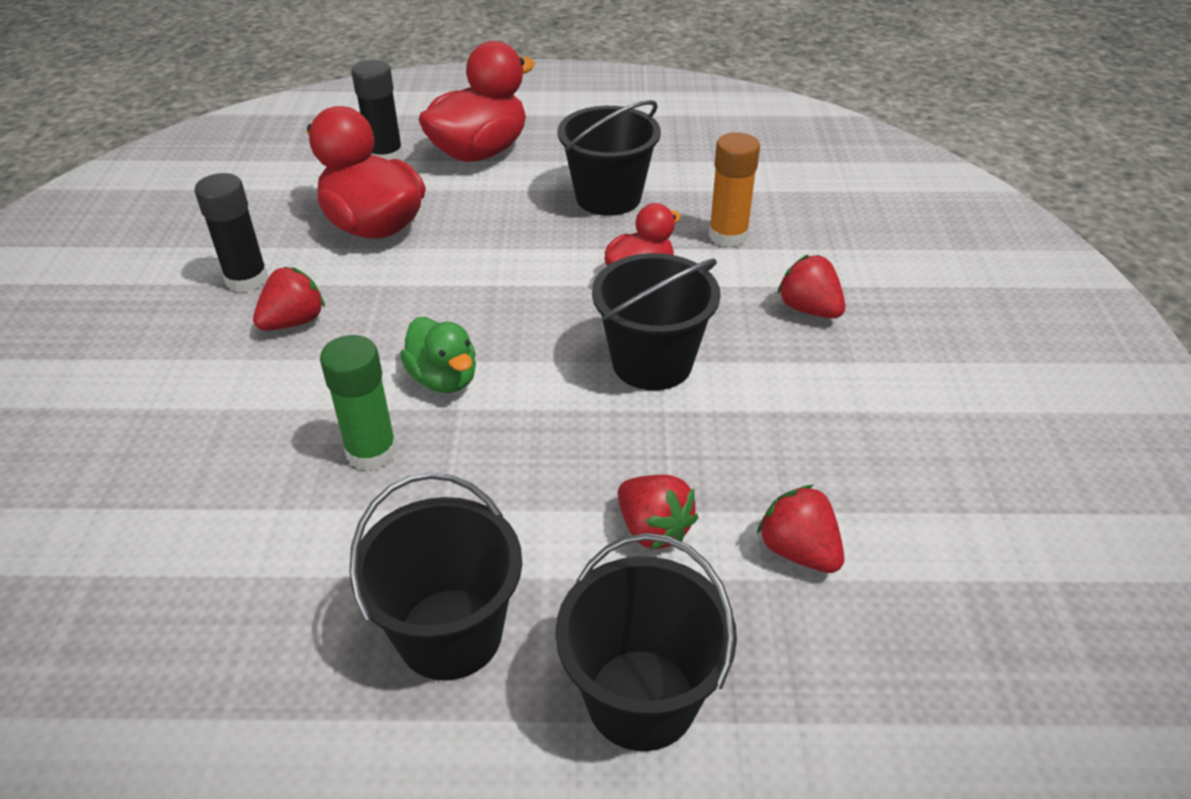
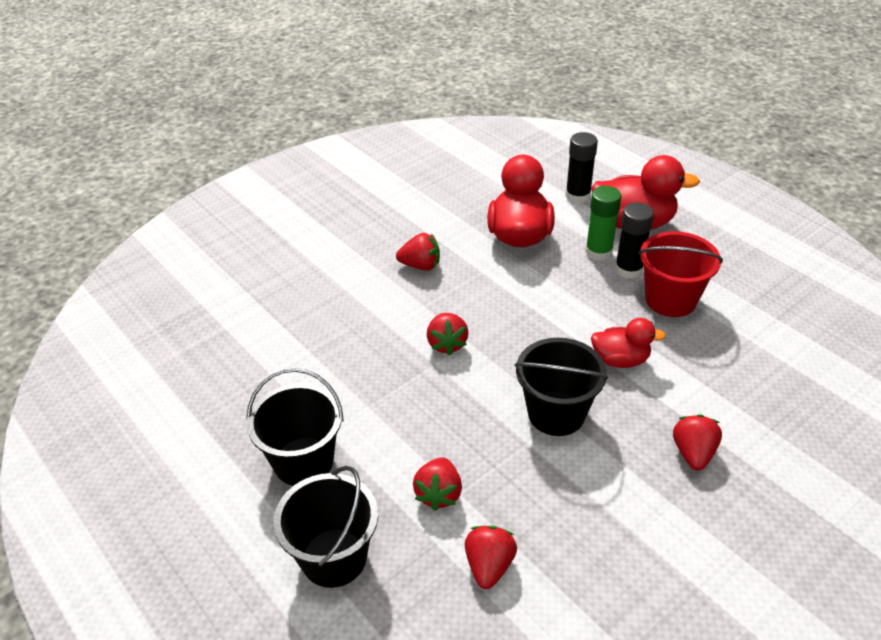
camera: 50 degrees right, 0 degrees up
(247, 279) = (427, 229): black glue stick -> black glue stick (628, 269)
(371, 452) = (373, 356): green glue stick -> green glue stick (598, 252)
(444, 379) = (447, 344): green duck -> red strawberry
(608, 197) = (670, 299): black bucket -> red bucket
(728, 236) = (711, 373): orange glue stick -> none

